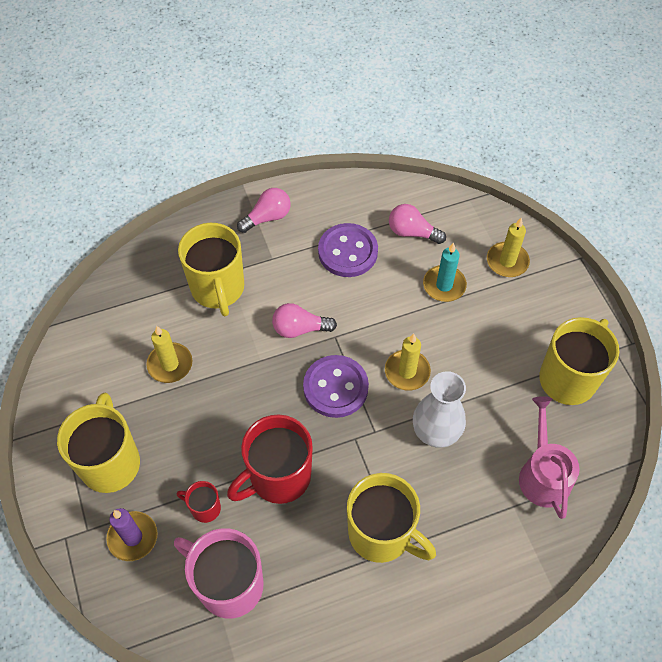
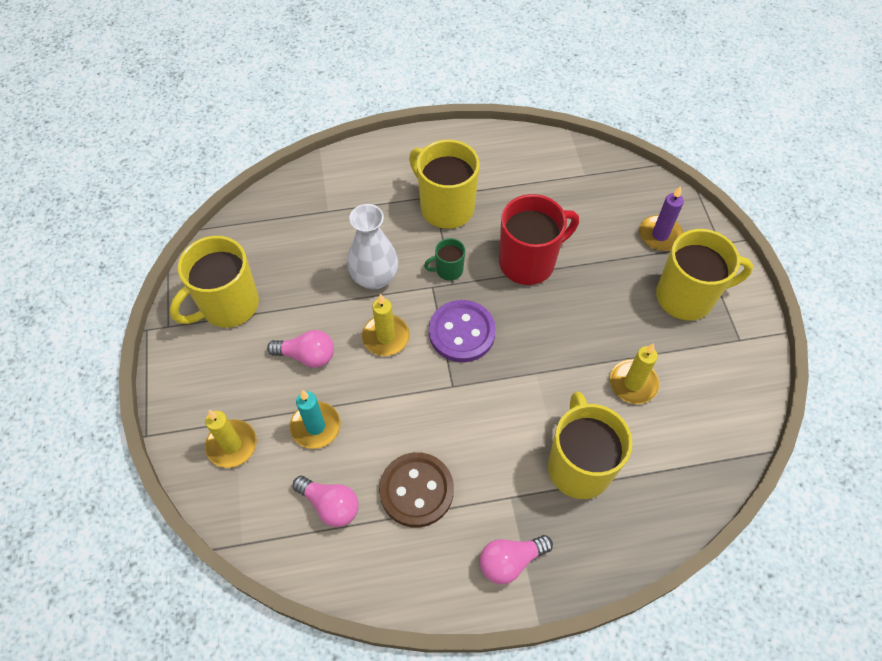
camera: 170 degrees left, 0 degrees up
(110, 462) = (686, 297): yellow mug -> yellow mug turned 105 degrees counterclockwise
(205, 508) = (597, 247): red mug -> none
(229, 584) = (577, 192): pink mug -> none
(300, 328) = (489, 401): pink light bulb -> pink light bulb (307, 356)
(348, 252) = (416, 490): purple button -> brown button
(362, 453) = (448, 270): none -> green mug
(543, 474) = (291, 230): pink watering can -> none

